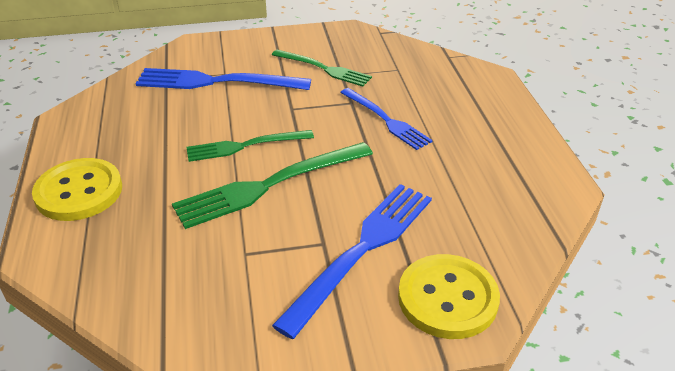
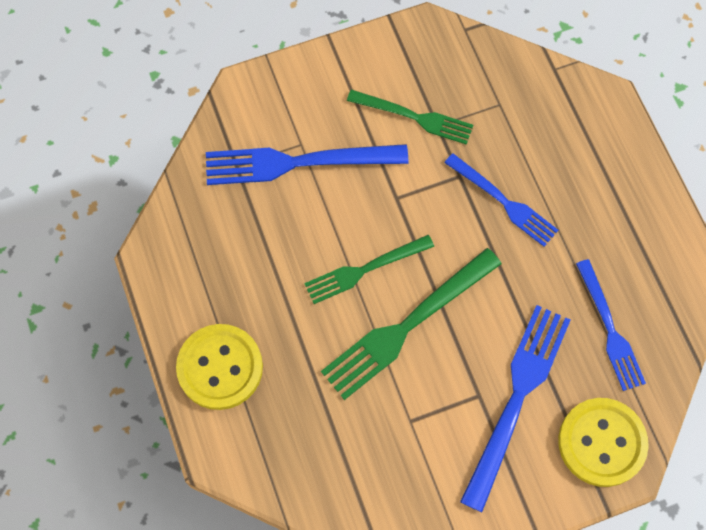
camera: 10 degrees left, 30 degrees up
(471, 212) = (610, 330): none -> blue fork

